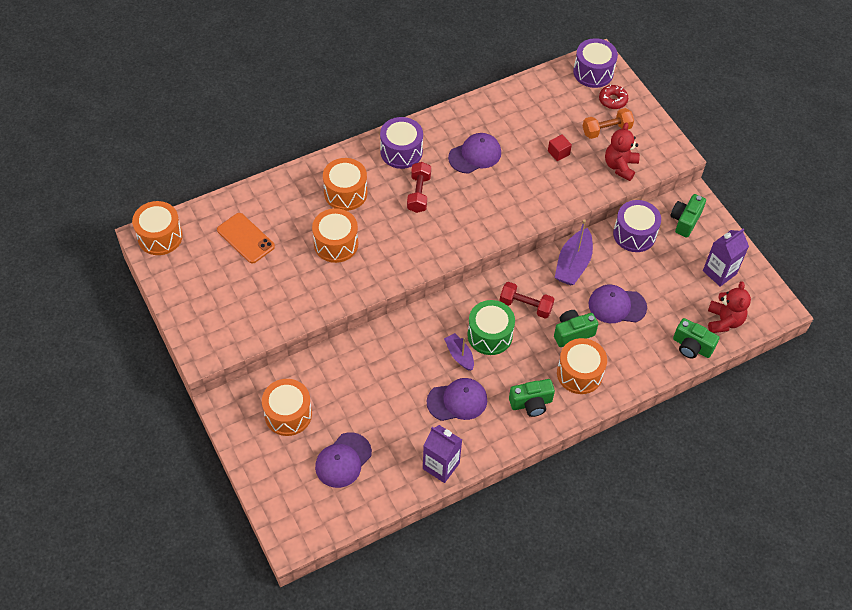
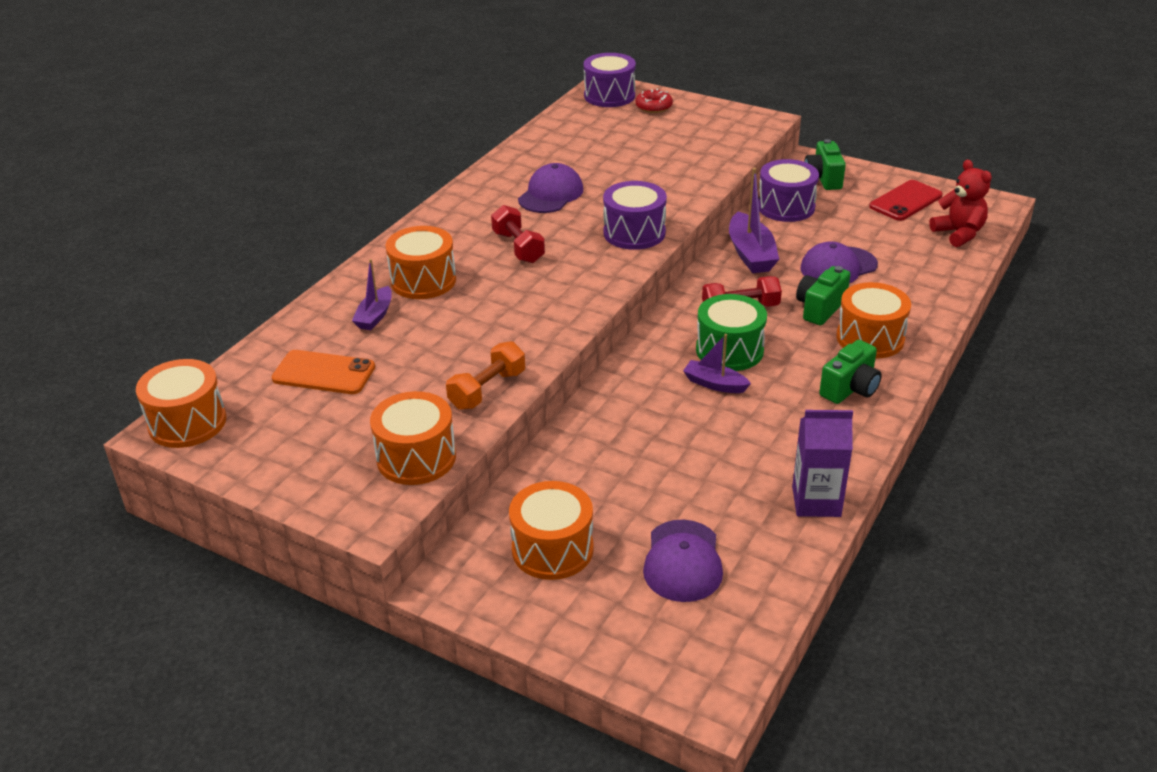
camera: 30 degrees left, 20 degrees down
(300, 208) = (375, 316): none -> purple boat
(336, 244) = (458, 329): orange drum -> orange drum (416, 457)
(401, 152) = (458, 222): purple drum -> purple drum (634, 233)
(457, 401) = (762, 427): purple cap -> none
(558, 153) = (643, 160): red cube -> none
(606, 130) = (673, 128): orange dumbbell -> orange dumbbell (487, 390)
(620, 166) = (720, 147): red teddy bear -> none
(691, 346) = (954, 266): green camera -> none
(719, 272) = (905, 201): purple carton -> red phone

